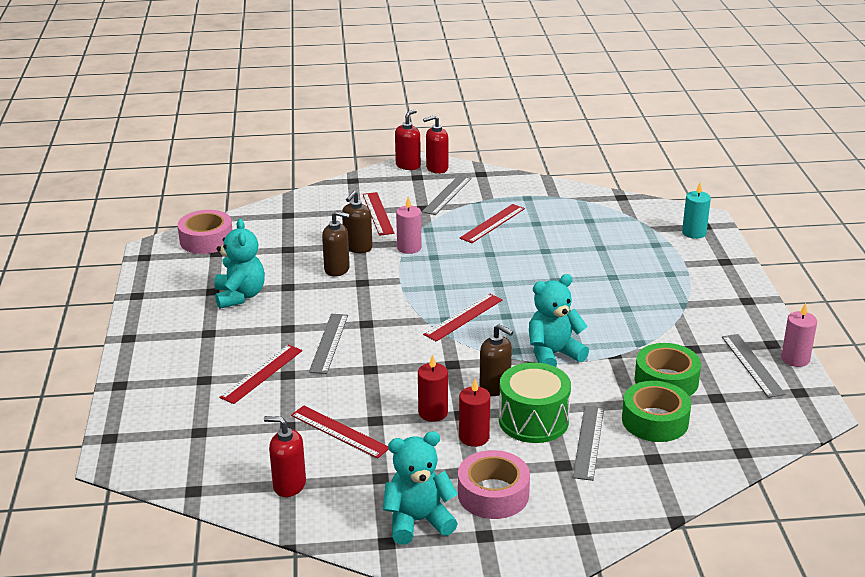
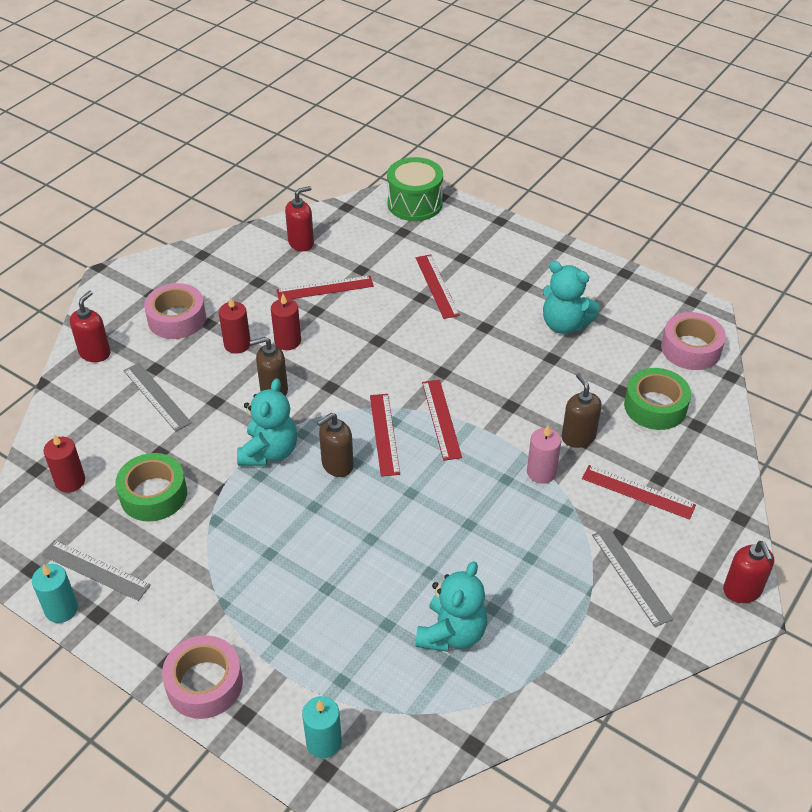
camera: 130 degrees right, 15 degrees up
(329, 343) = (437, 337): grey ruler -> none
(337, 269) = (550, 402): brown soap dispenser -> brown soap dispenser (337, 465)
(418, 521) = (200, 275): turquoise teddy bear -> turquoise teddy bear (452, 633)
(437, 168) = (711, 613): red soap dispenser -> red soap dispenser (95, 353)
(492, 223) = (527, 570): red ruler -> red ruler (441, 419)
(533, 420) = (214, 385): green drum -> green drum (414, 204)
(655, 421) = (126, 449): green tape -> green tape (655, 406)
(721, 426) = (70, 481): none -> red candle
(734, 282) = (204, 683): none -> pink tape
(795, 359) = (61, 609): pink candle -> turquoise candle

